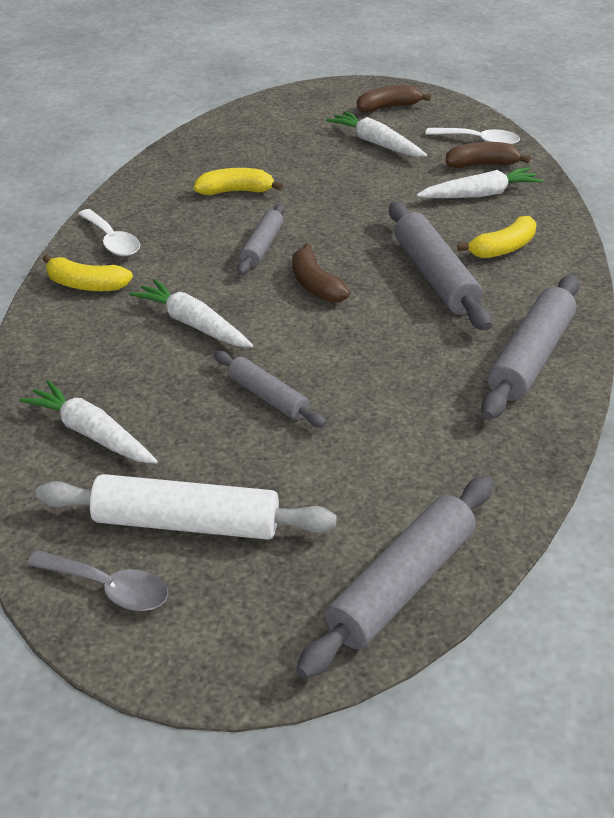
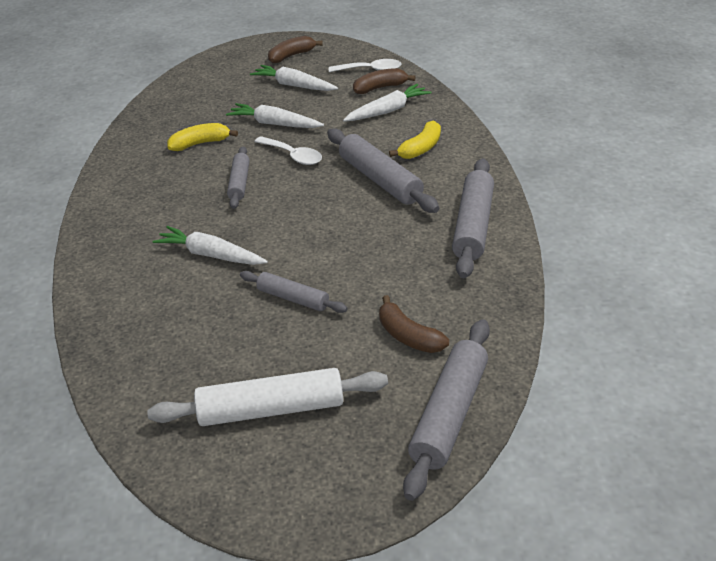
camera: 15 degrees left, 0 degrees up
(86, 285) = (110, 242): yellow banana -> none
(91, 433) = (166, 358): white carrot -> white carrot (274, 124)
(109, 588) = (232, 474): grey spoon -> none
(112, 241) = (117, 202): white spoon -> white spoon (293, 156)
(315, 285) = (293, 204): brown banana -> brown banana (408, 336)

